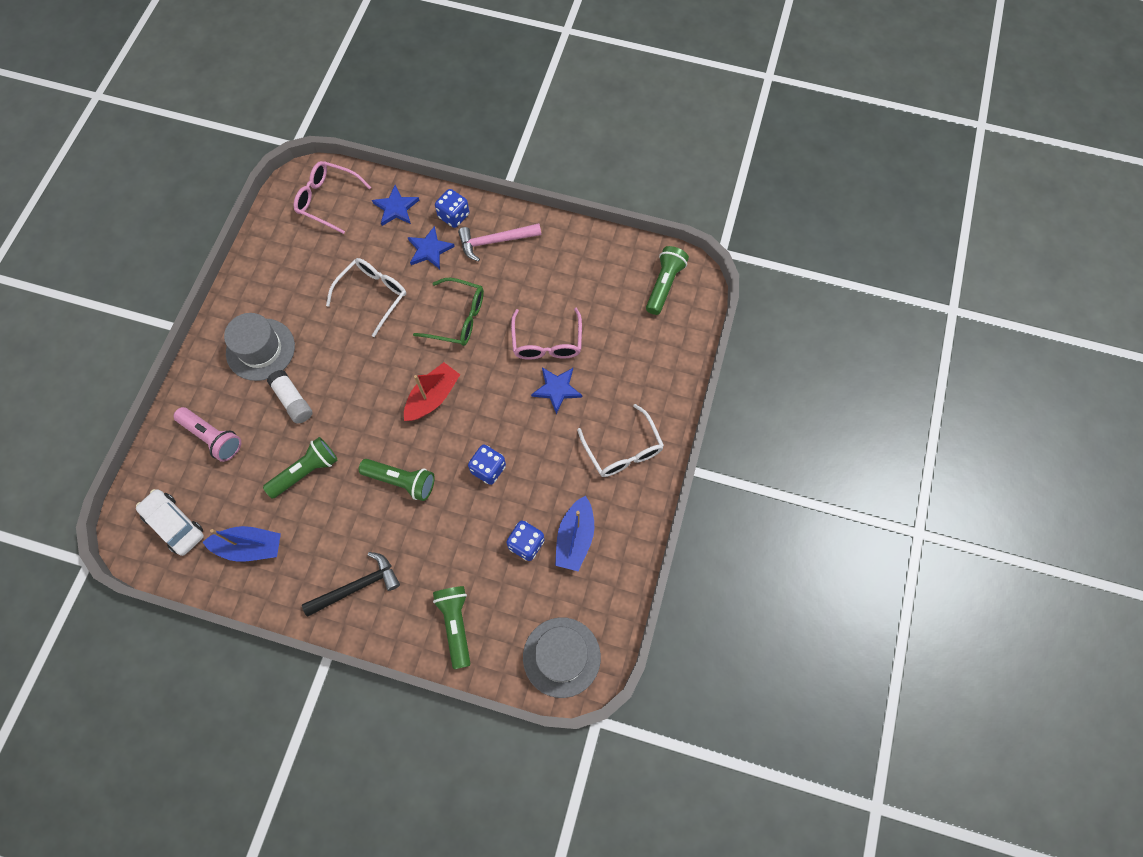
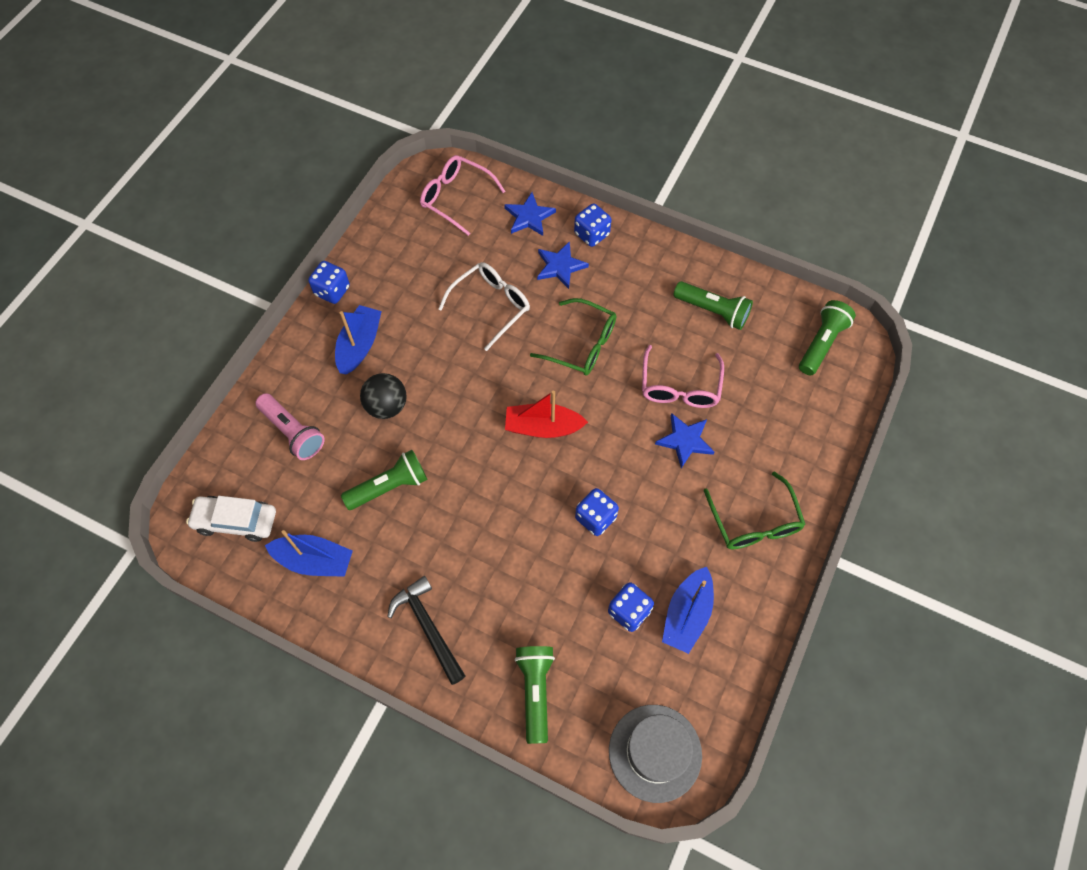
camera: 10 degrees right, 5 degrees down
(174, 524) = (236, 521): white car -> white car turned 45 degrees counterclockwise
(228, 303) = (332, 291): none -> blue dice
(260, 349) = (360, 345): grey hat -> blue boat
(293, 400) = (386, 406): white glue stick -> black ball
(357, 587) = (428, 627): black hammer -> black hammer turned 105 degrees counterclockwise
(401, 481) = (495, 515): green flashlight -> green flashlight (713, 311)
(433, 397) = (543, 427): red boat -> red boat turned 135 degrees counterclockwise
(495, 241) = (634, 268): pink hammer -> none
(623, 450) = (754, 522): white glasses -> green glasses

